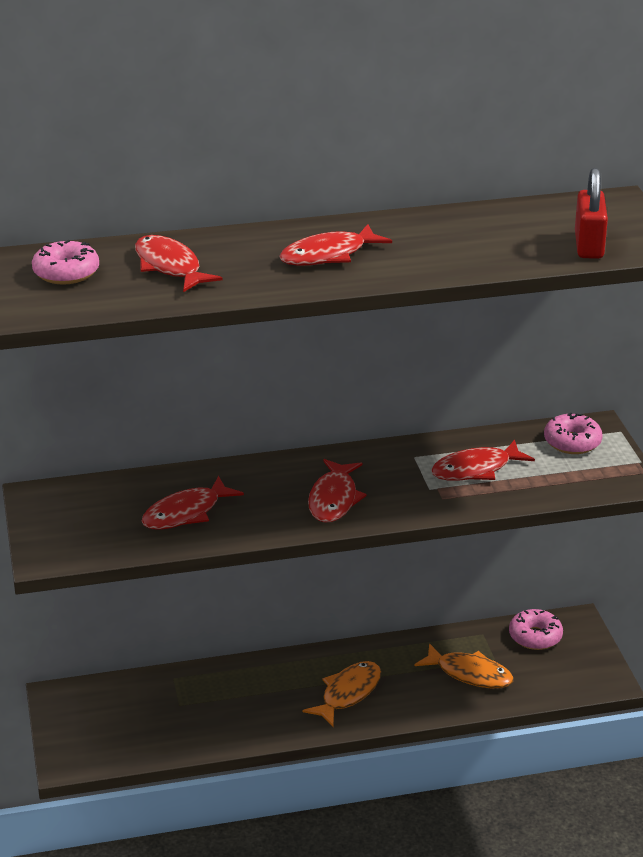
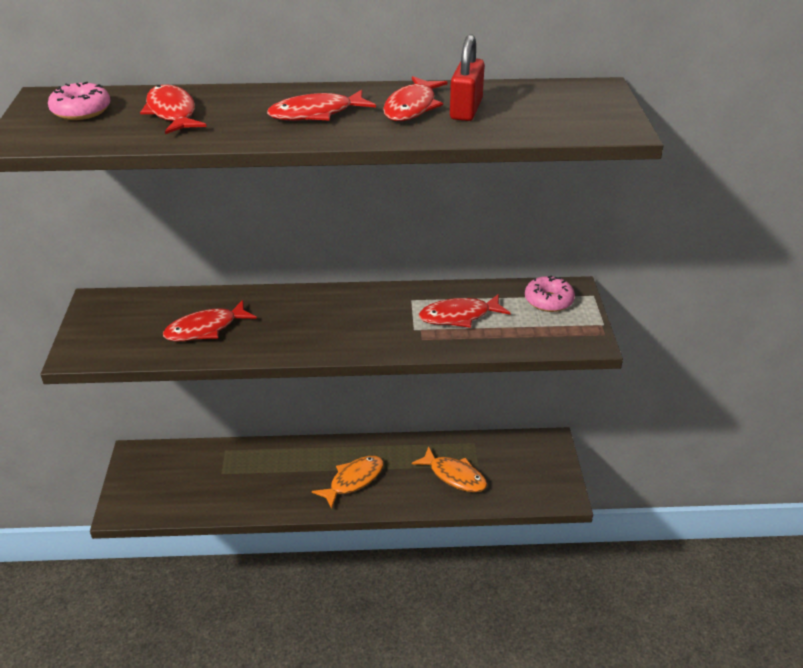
camera: 10 degrees right, 5 degrees up
(333, 499) = (330, 330): red fish -> red fish (412, 107)
(535, 636) = (515, 450): pink donut -> none
(588, 245) = (558, 123): red padlock -> red padlock (466, 110)

